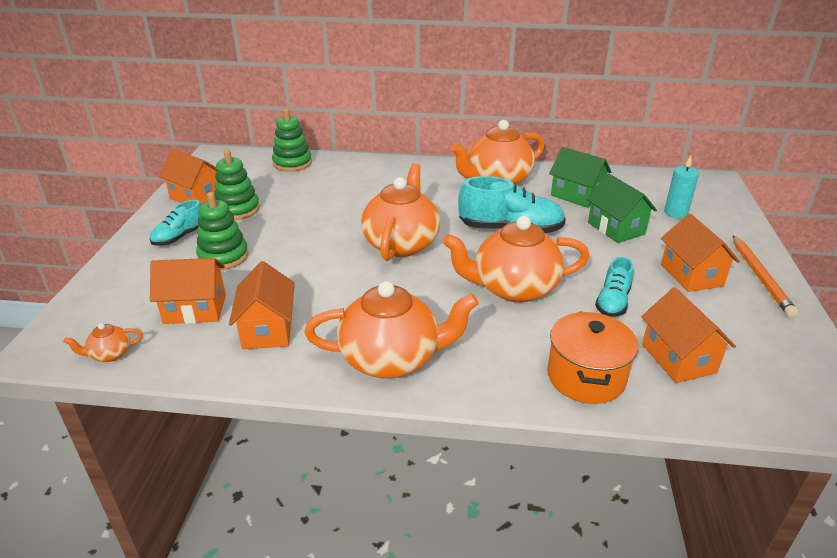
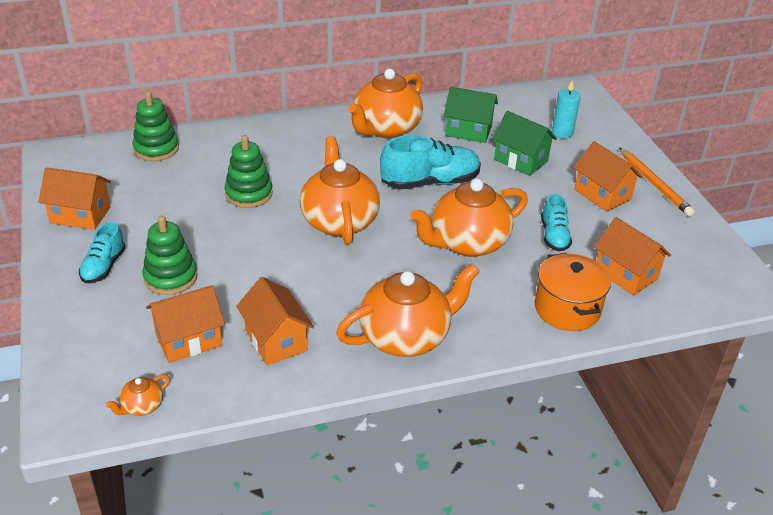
camera: 25 degrees left, 5 degrees up
(237, 209) = (140, 220): green stacking toy -> green stacking toy (249, 194)

